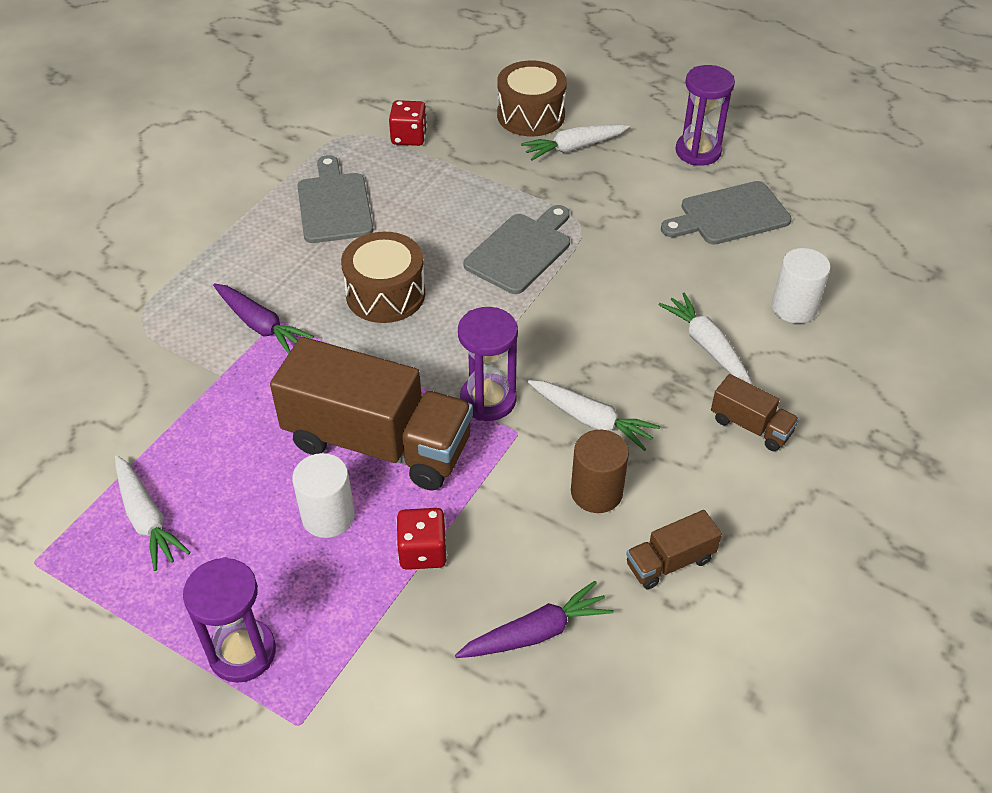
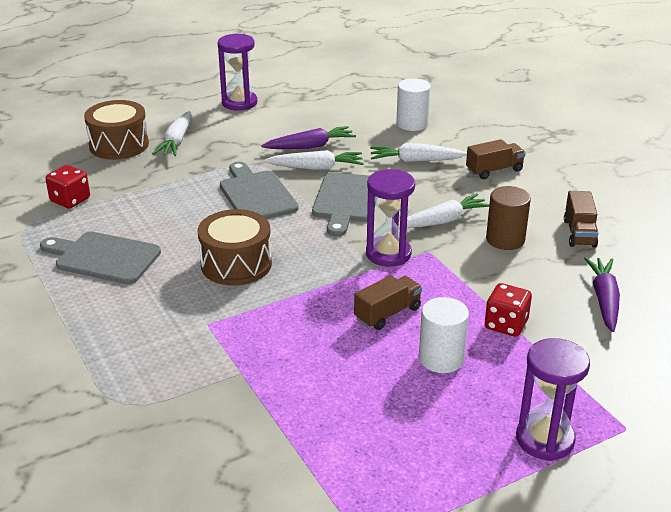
camera: 60 degrees left, 15 degrees down
(147, 519) = (369, 459): white carrot -> white carrot (316, 168)
(260, 325) = (204, 335): purple carrot -> purple carrot (310, 146)
(378, 443) = (387, 313): brown truck -> brown truck, size x0.45
(730, 215) = (311, 114): grey cutting board -> grey cutting board (346, 201)

